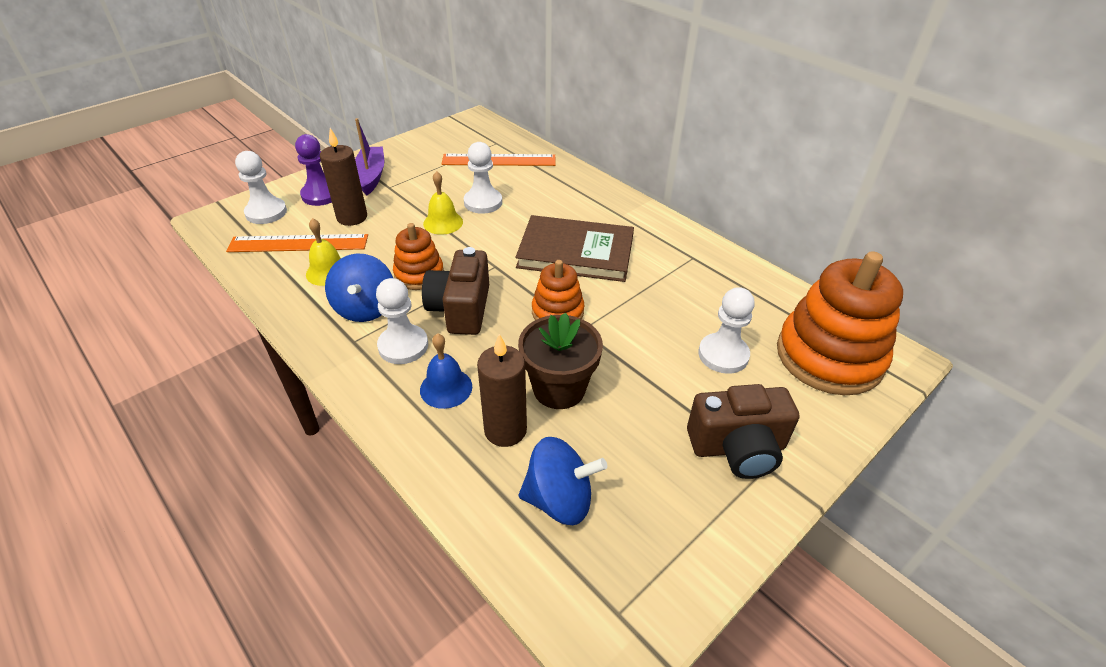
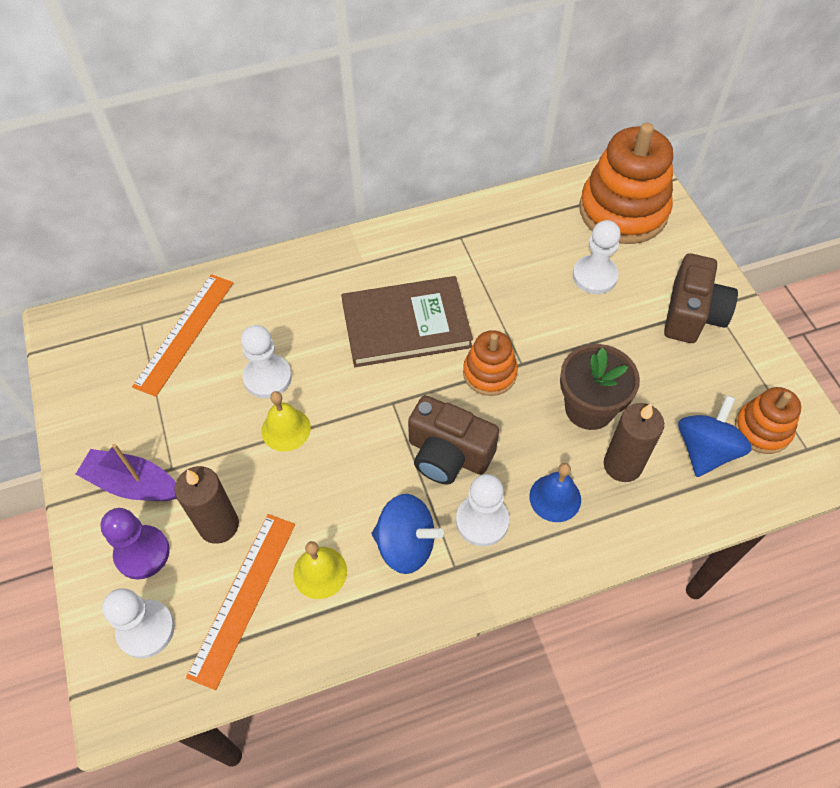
camera: 65 degrees left, 15 degrees up
(419, 274) = (372, 478): orange stacking toy -> orange stacking toy (762, 429)
(576, 252) = (406, 324): brown book -> brown book turned 45 degrees clockwise

